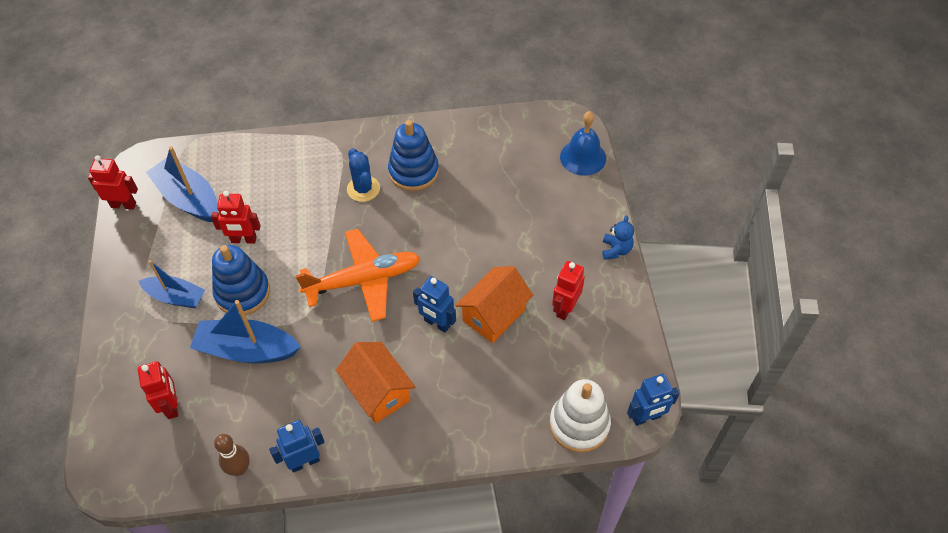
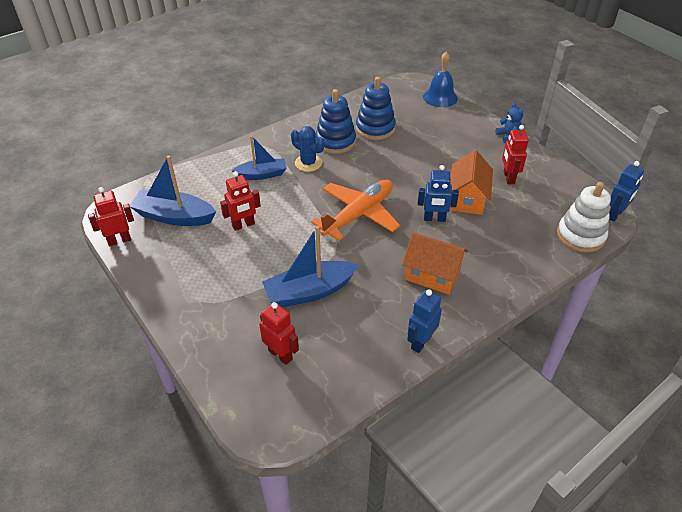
camera: 30 degrees left, 10 degrees down
(176, 297) = (219, 282): blue boat -> blue boat (262, 174)
(239, 468) = (375, 370): brown bowling pin -> none
(242, 293) = (273, 257): blue stacking toy -> blue stacking toy (375, 128)

